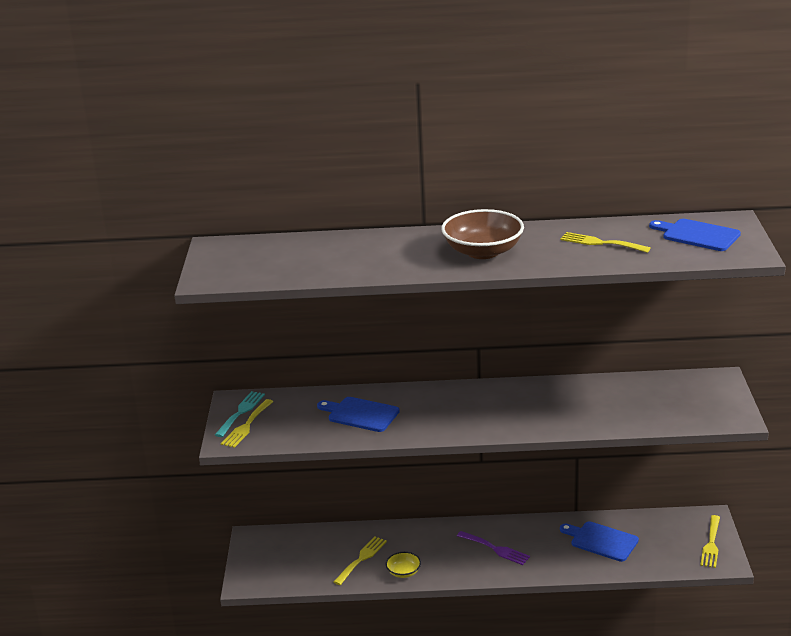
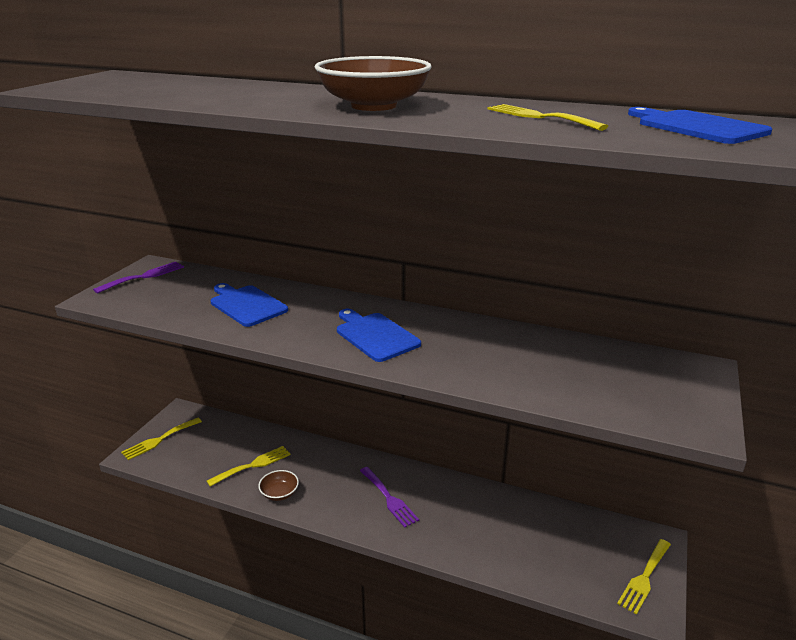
camera: 20 degrees right, 0 degrees up
(241, 412) = (144, 276): turquoise fork -> purple fork
(246, 426) = (132, 289): yellow fork -> yellow fork (159, 440)
(403, 572) = (279, 493): yellow bowl -> brown bowl
(601, 541) = (510, 527): blue cutting board -> blue cutting board (375, 335)

